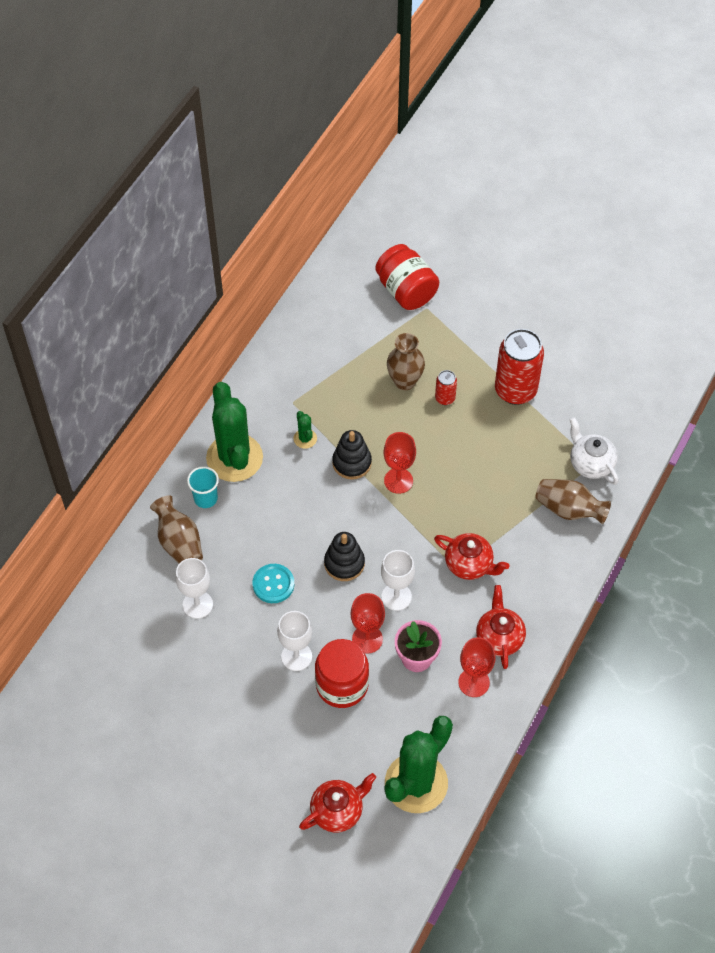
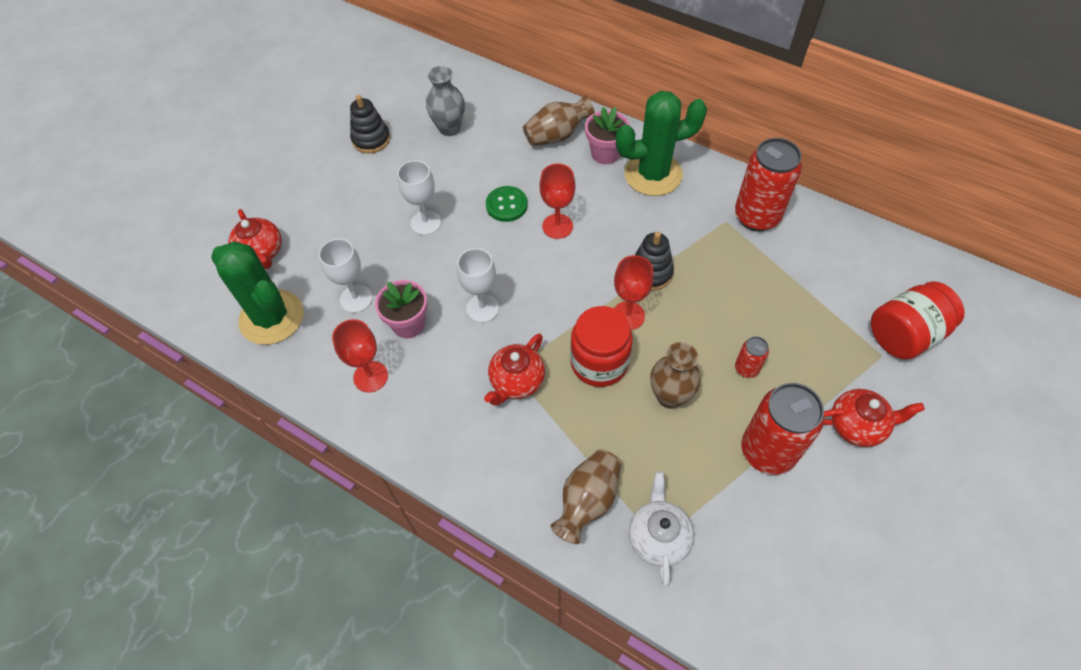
camera: 95 degrees right, 0 degrees up
(164, 647) = (449, 128): none -> grey vase
(197, 604) = (490, 150): white goblet -> white goblet (356, 299)
(205, 498) = (605, 153): turquoise cup -> pink flower pot
(273, 584) = (506, 205): turquoise button -> green button
(286, 378) = (756, 216): none -> red can
(305, 438) = (680, 232): green cactus -> none
(342, 685) = (389, 258): red jar -> red jar (599, 363)
(344, 563) = (526, 263): black stacking toy -> black stacking toy (371, 139)
(367, 639) = (436, 281): red goblet -> red goblet (557, 226)
(404, 381) = (766, 327): brown vase -> brown vase (670, 396)
(499, 638) = (420, 406): red teapot -> red teapot (857, 425)
(590, 463) = (658, 537): white teapot -> white teapot turned 60 degrees counterclockwise

